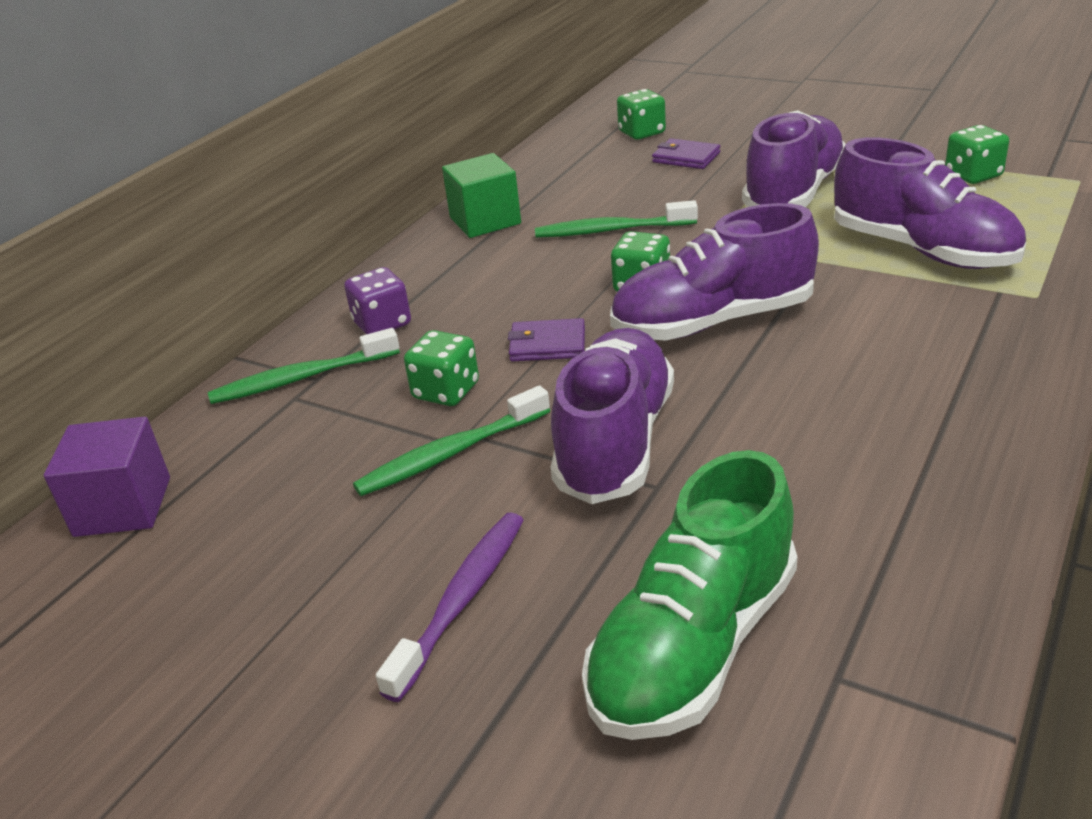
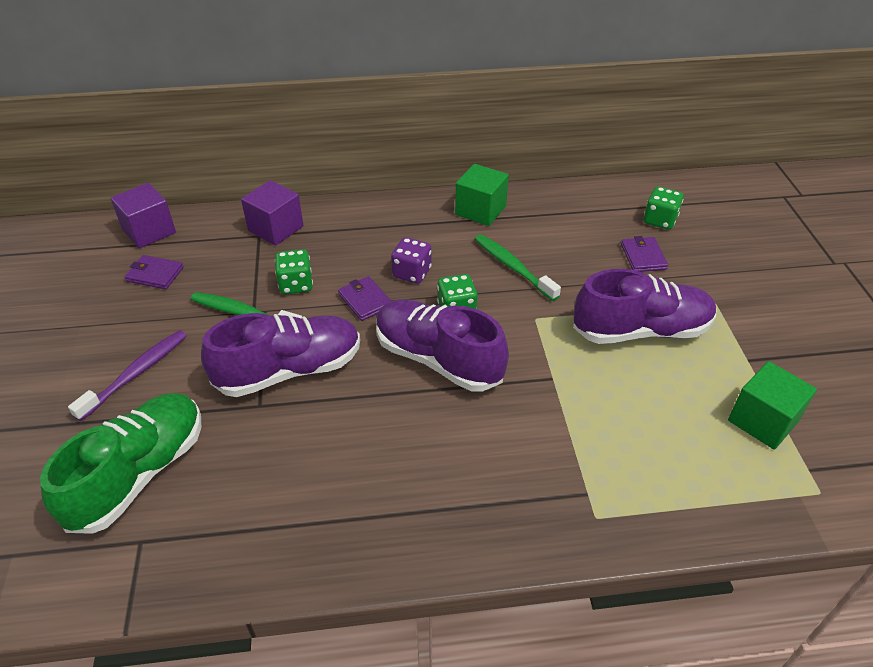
camera: 50 degrees right, 10 degrees up
(243, 525) = (155, 274): none -> purple wallet
(301, 378) = (276, 228): green toothbrush -> purple cube
(382, 324) = (342, 229): purple dice -> purple dice (412, 273)
(462, 600) = (136, 373): purple toothbrush -> purple toothbrush turned 45 degrees counterclockwise
(693, 646) = (139, 474): green shoe -> green shoe turned 120 degrees clockwise
(923, 250) = (612, 430): purple shoe -> none
(973, 175) = (763, 421): green dice -> green cube

